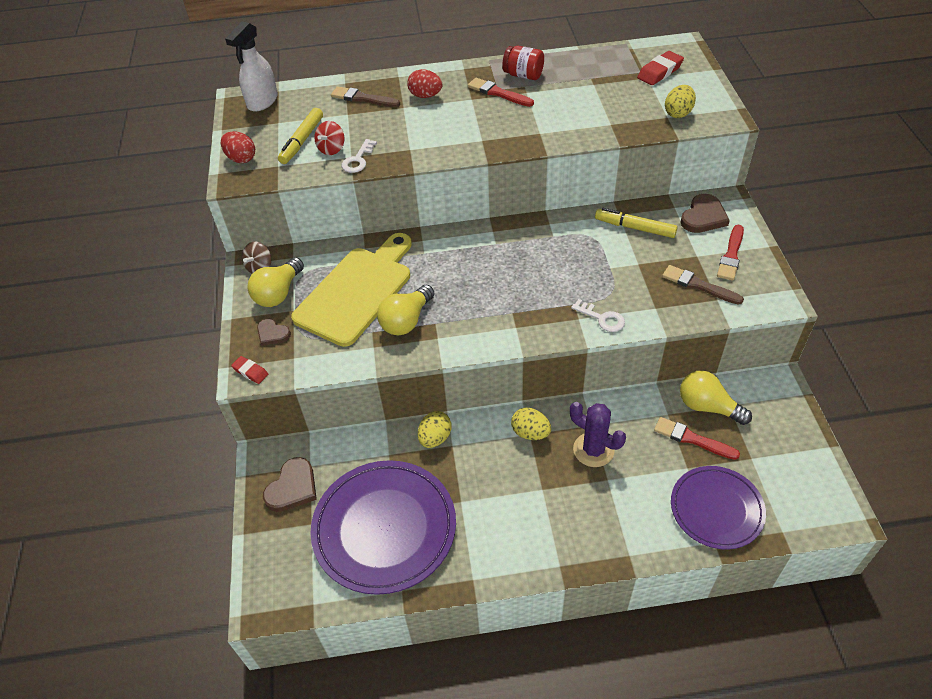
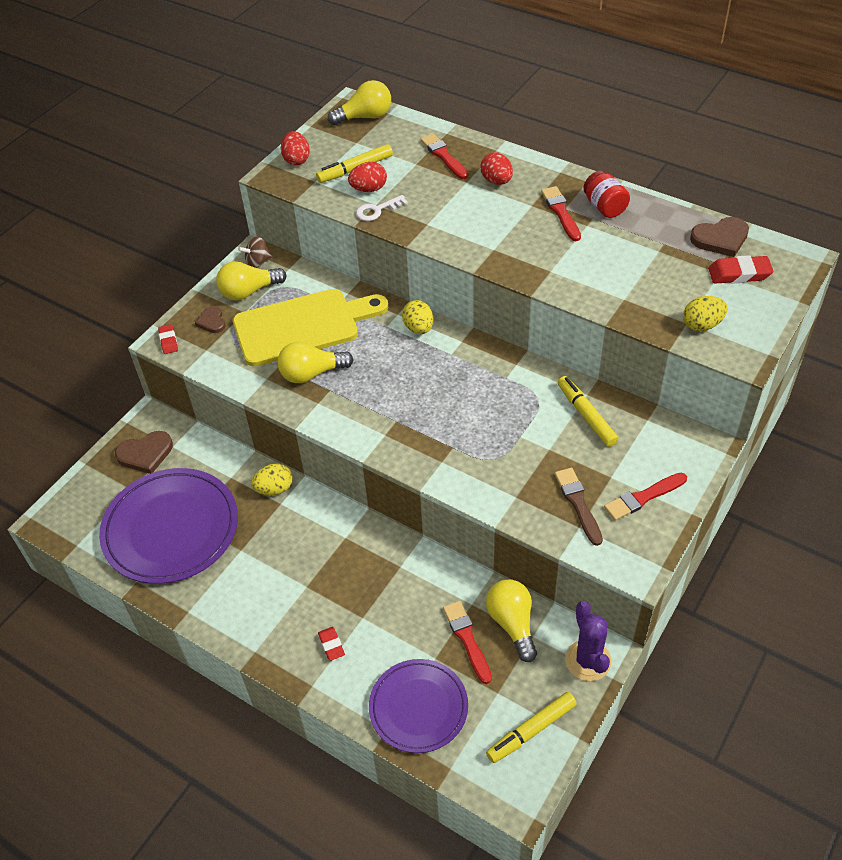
camera: 40 degrees right, 0 degrees up
(262, 102) = (365, 117): white spray bottle -> yellow light bulb
(332, 149) = (369, 189): red spinning top -> red egg
(362, 98) = (443, 156): brown brush -> red brush
(530, 433) = (346, 537): yellow egg -> yellow egg (418, 328)
(593, 450) = (378, 586): purple cactus -> purple cactus (588, 660)
(602, 318) = (460, 474): white key -> none
(609, 516) = (331, 645): none -> red eraser
(703, 217) = (663, 446): brown heart -> brown heart (720, 239)
(799, 465) = (531, 731): none -> yellow marker

